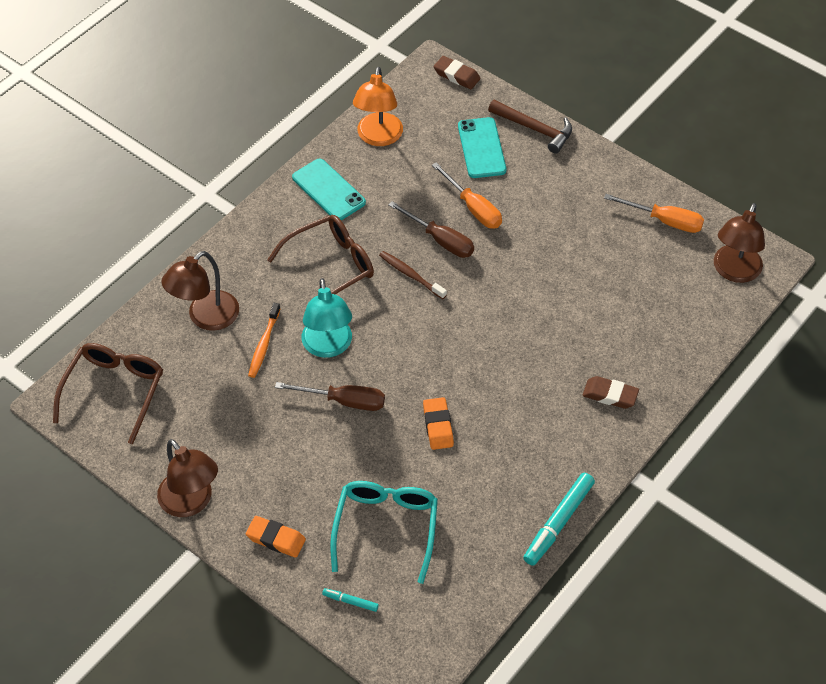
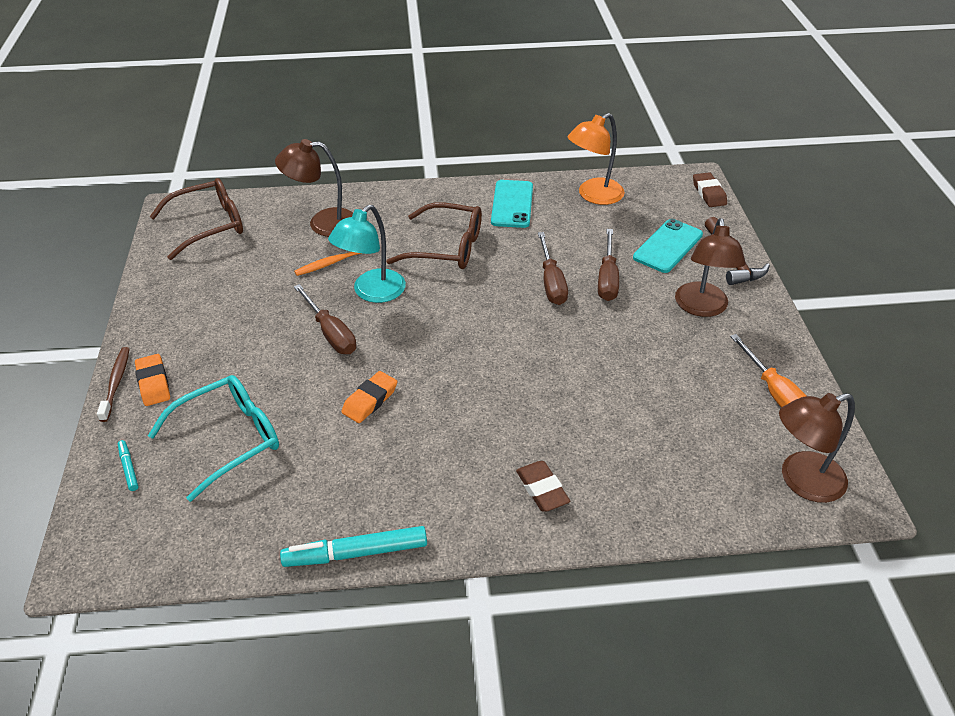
camera: 45 degrees right, 10 degrees down
(191, 502) = (145, 319): brown lamp -> brown lamp (702, 308)
(411, 275) = (496, 289): brown toothbrush -> brown toothbrush (116, 383)
(473, 208) = (607, 278): orange screwdriver -> brown screwdriver

